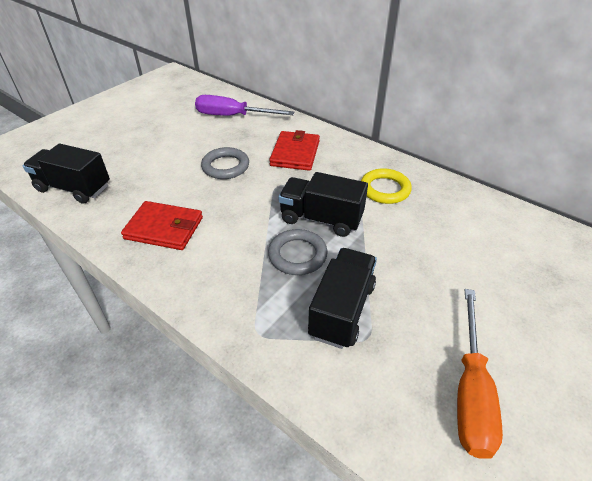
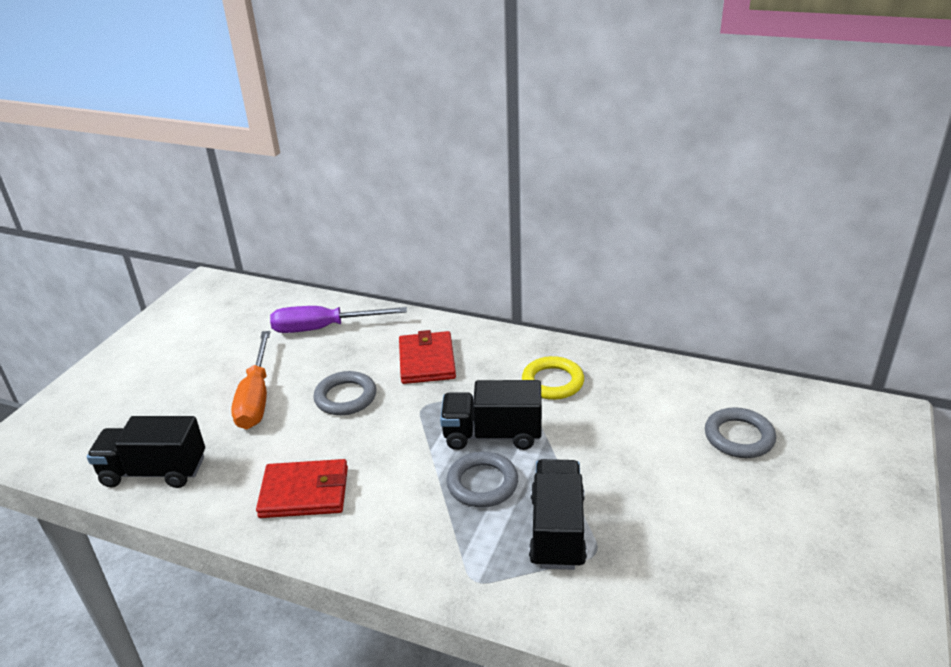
camera: 15 degrees left, 10 degrees down
(470, 391) = (717, 575): orange screwdriver -> orange screwdriver (256, 397)
(530, 270) = (739, 437): none -> grey ring

